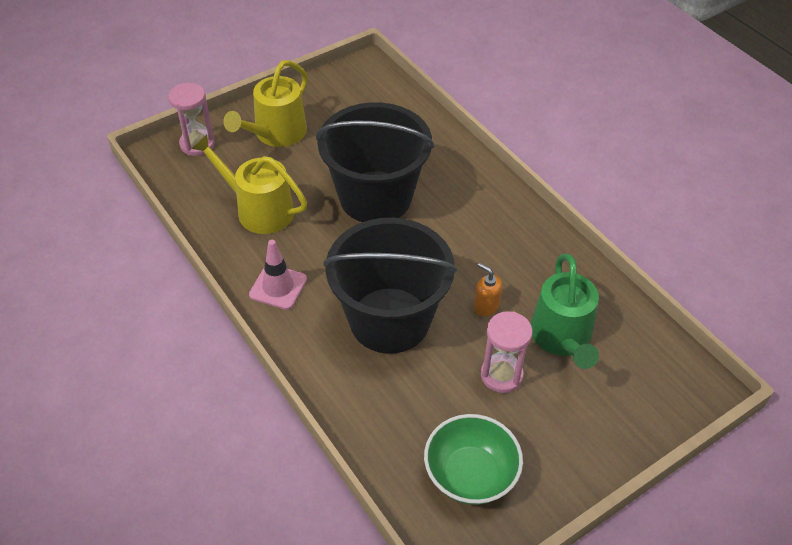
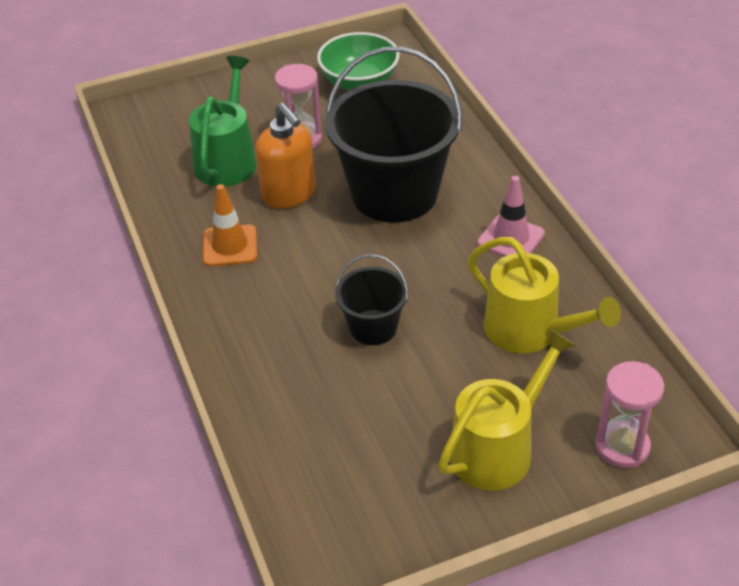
camera: 165 degrees left, 5 degrees down
(375, 197) = (373, 327): black bucket -> black bucket, size x0.49
(486, 306) = (289, 194): orange soap dispenser -> orange soap dispenser, size x1.83
(513, 248) = (230, 246): none -> orange traffic cone

